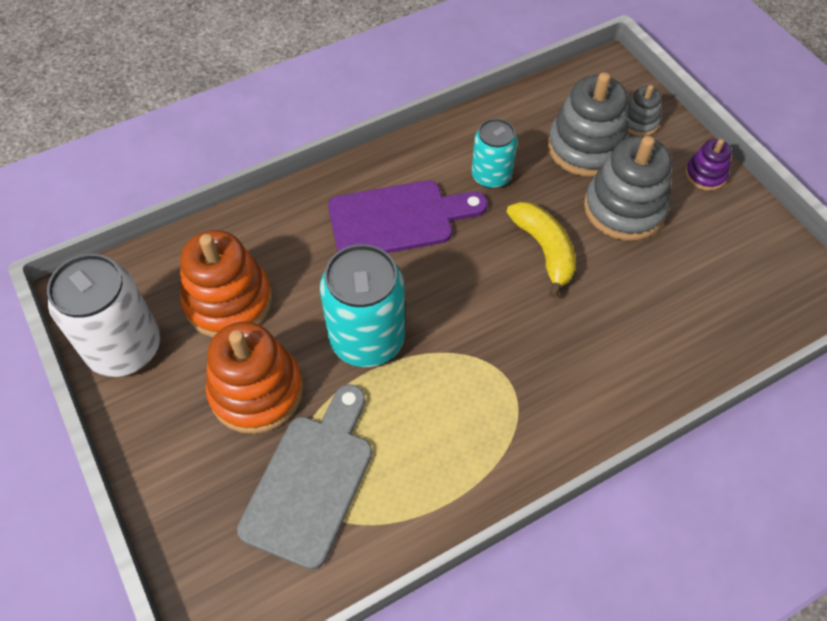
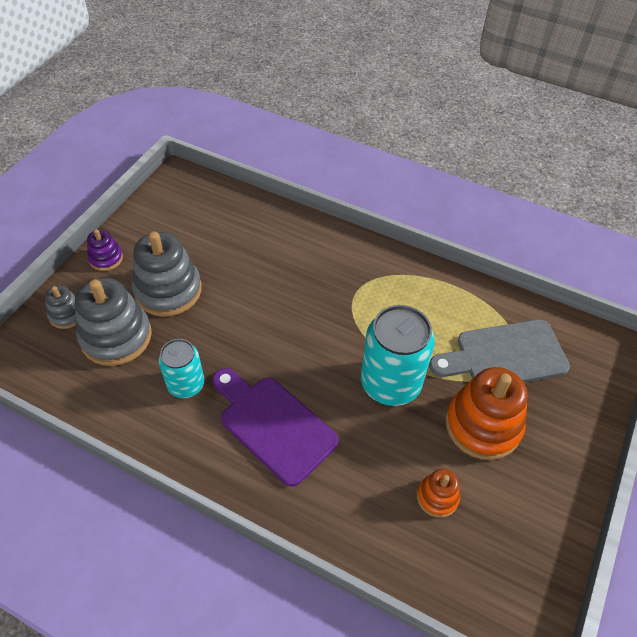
camera: 125 degrees left, 5 degrees down
(125, 348) = (535, 544): white can -> none
(228, 301) = (437, 497): orange stacking toy -> orange stacking toy, size x0.51
(544, 250) = (238, 319): yellow banana -> none

